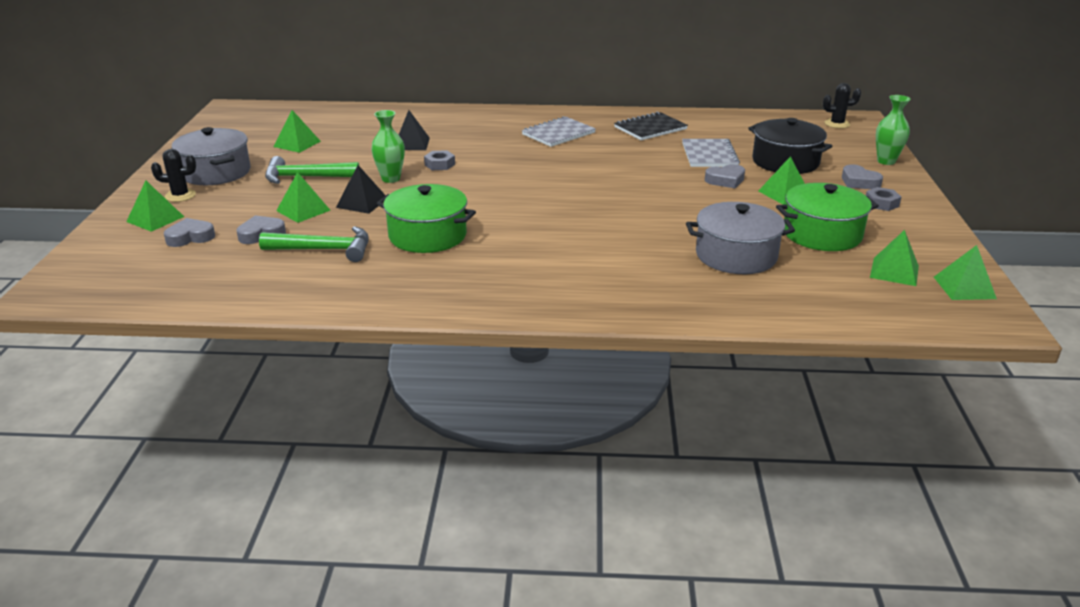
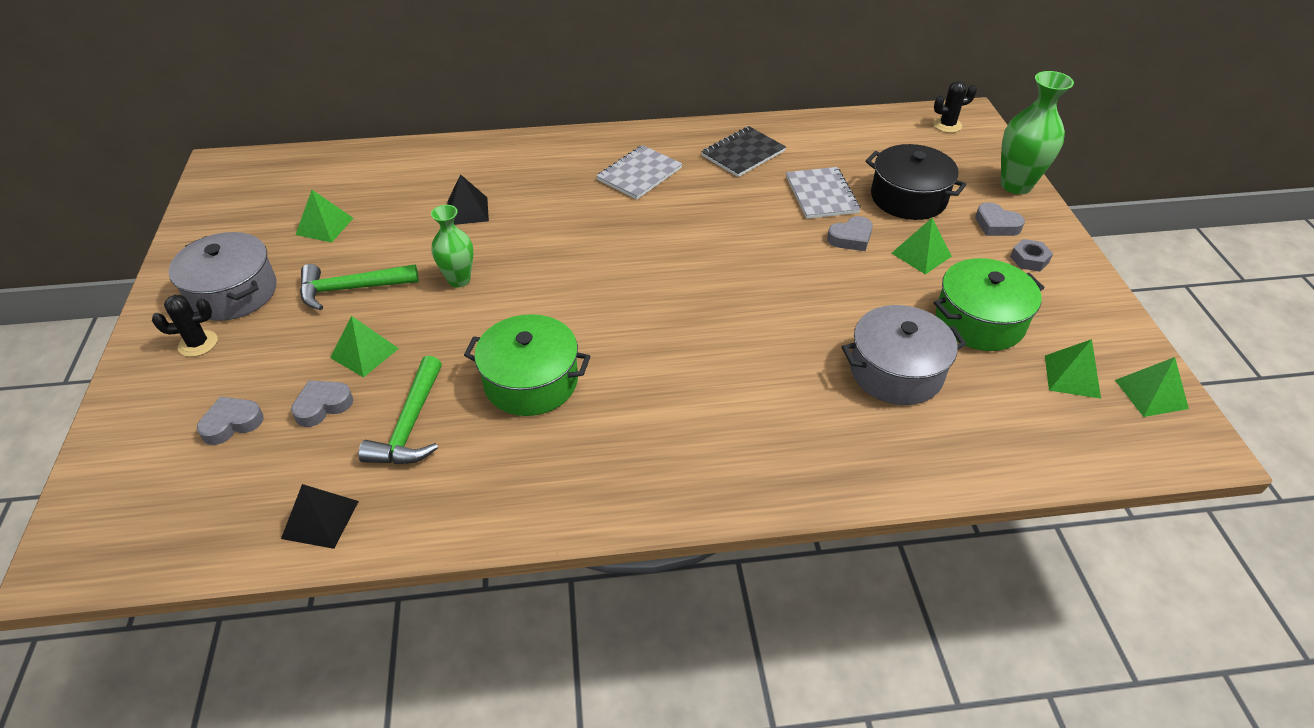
camera: 10 degrees left, 15 degrees up
(155, 219) = (176, 393): green pyramid -> none
(324, 250) = (410, 425): green hammer -> green hammer turned 105 degrees clockwise
(362, 202) = (434, 329): black pyramid -> black pyramid (320, 519)
(439, 164) = (512, 246): grey nut -> none
(886, 161) = (1016, 185): green vase -> green vase, size x1.55

